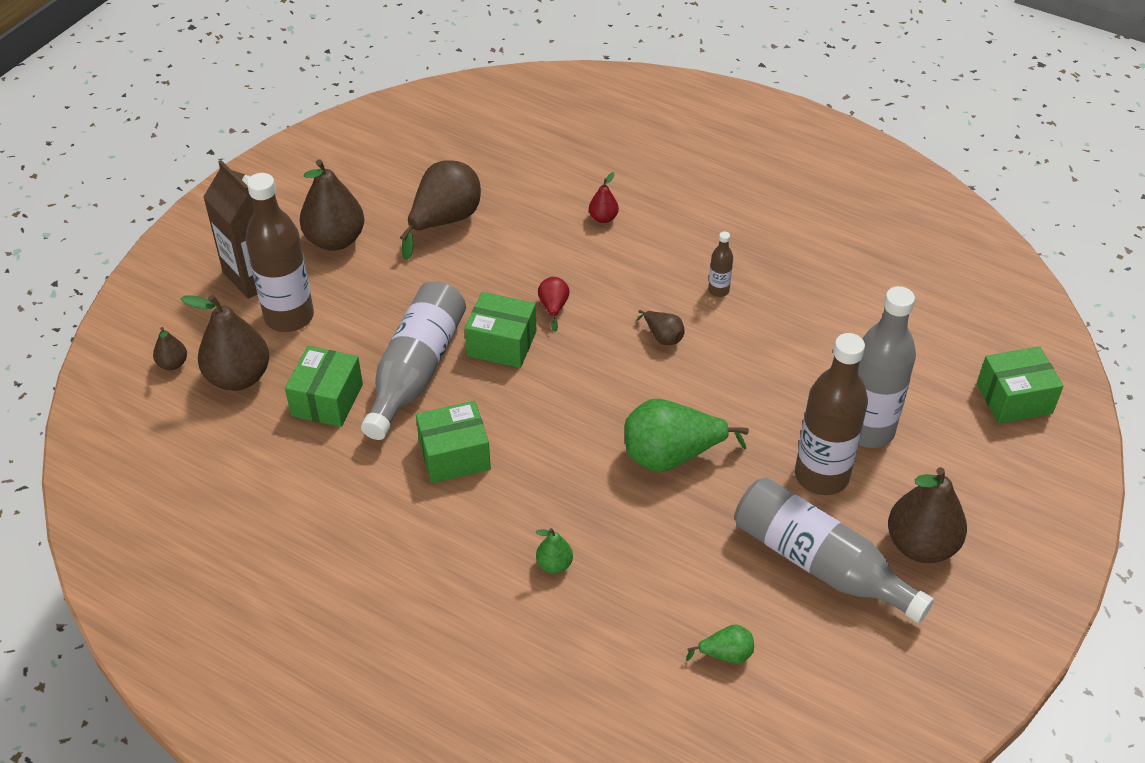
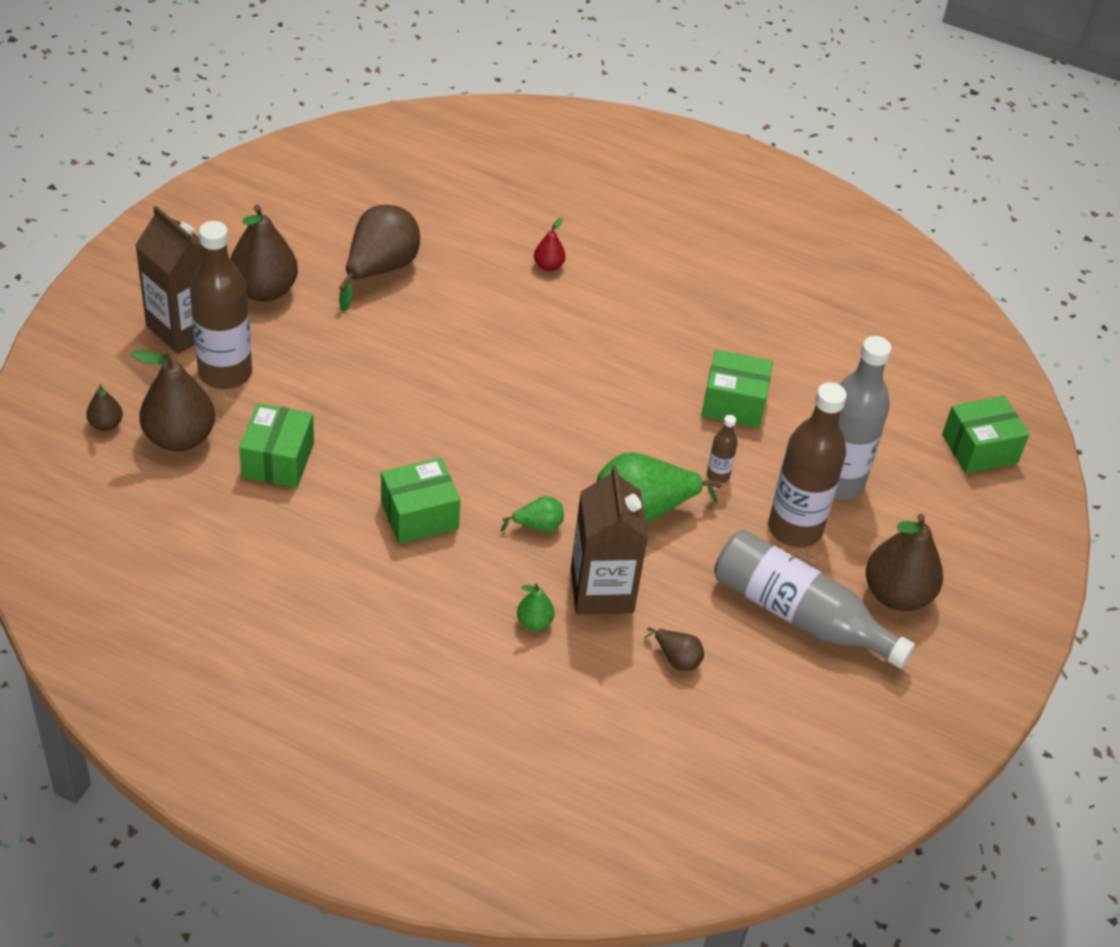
camera: 10 degrees left, 0 degrees up
(416, 370) = (369, 428): grey bottle -> none
(501, 344) = (455, 399): green box -> green box (733, 403)
(553, 307) = (506, 361): red pear -> none
(624, 534) = (602, 590): none -> brown carton
(662, 337) = (622, 390): brown pear -> brown pear (676, 659)
(718, 290) = (675, 341): brown bottle -> brown bottle (718, 475)
(726, 654) = (714, 705): green pear -> green pear (538, 526)

